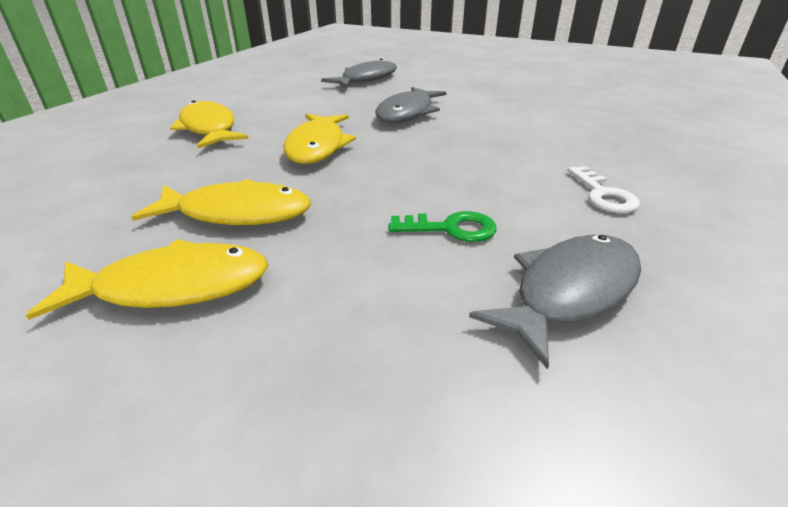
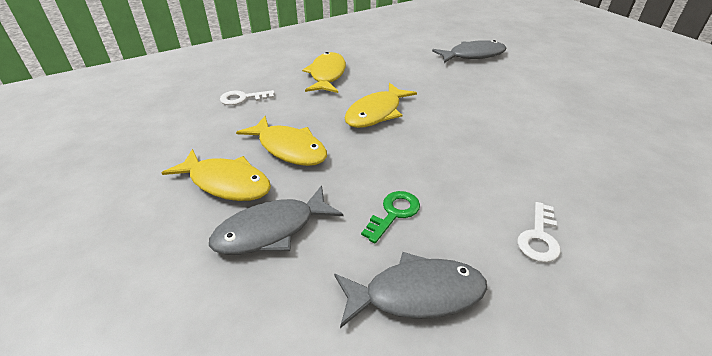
camera: 35 degrees right, 5 degrees up
(96, 182) = (243, 98): none -> white key
(407, 113) = (469, 101): grey fish -> grey fish (271, 230)
(451, 228) = (394, 213): green key -> green key turned 90 degrees counterclockwise

